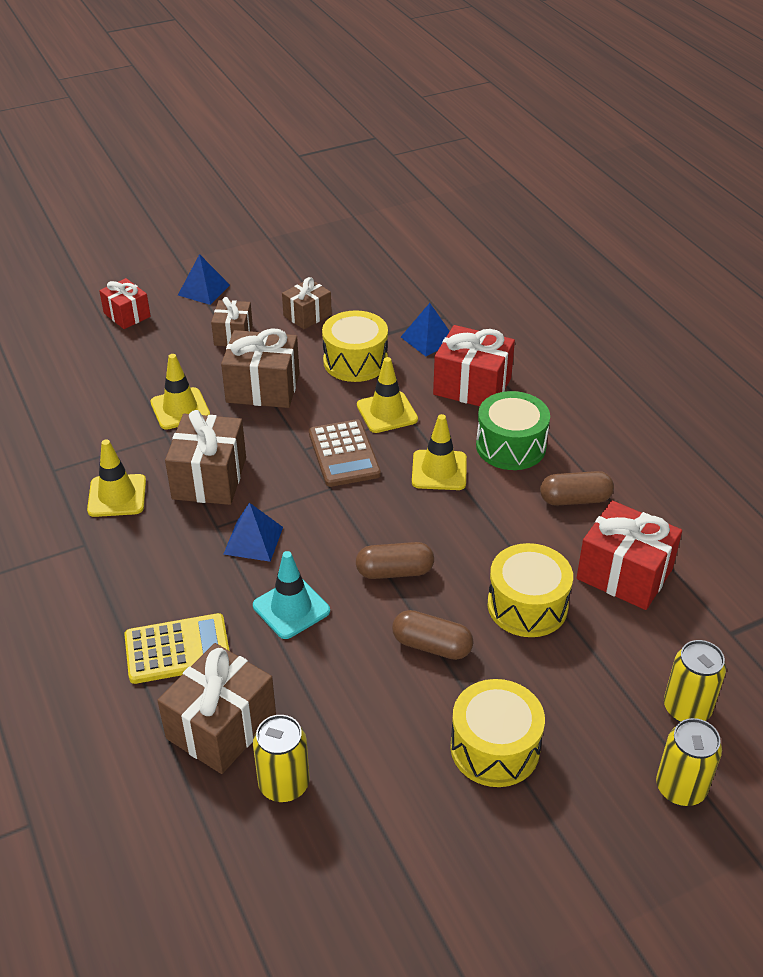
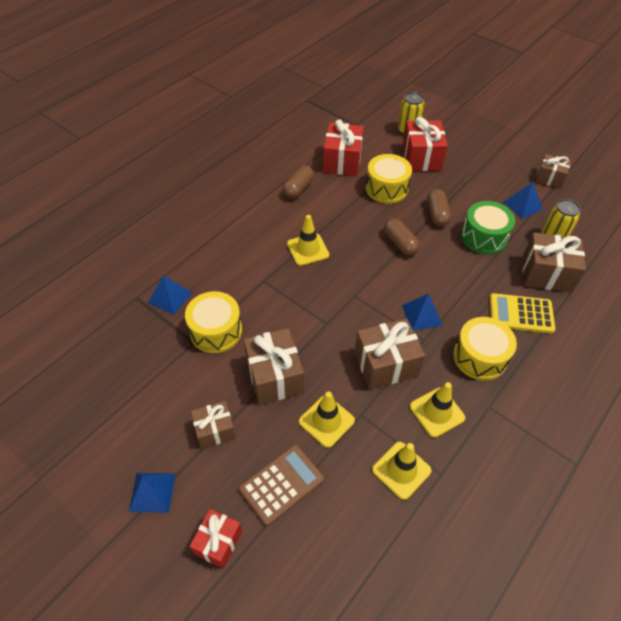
camera: 115 degrees left, 10 degrees up
(177, 649) = (521, 314): yellow calculator -> yellow calculator turned 45 degrees counterclockwise
(291, 608) = (456, 276): turquoise traffic cone -> none
(307, 315) = (166, 387): brown gift -> brown gift (549, 178)
(344, 454) = (319, 300): brown calculator -> brown calculator (282, 484)
(387, 412) = (266, 292): yellow traffic cone -> yellow traffic cone (401, 470)
(387, 788) = (522, 205): none -> blue pyramid
(472, 386) = (216, 258): red gift -> red gift (421, 158)
(495, 748) = (474, 179): yellow drum -> yellow drum (480, 357)
(510, 446) = (267, 224): green drum -> green drum (483, 237)
(575, 499) = (298, 189): brown capsule -> brown capsule turned 60 degrees clockwise
(680, 788) = (448, 126): yellow can -> none

